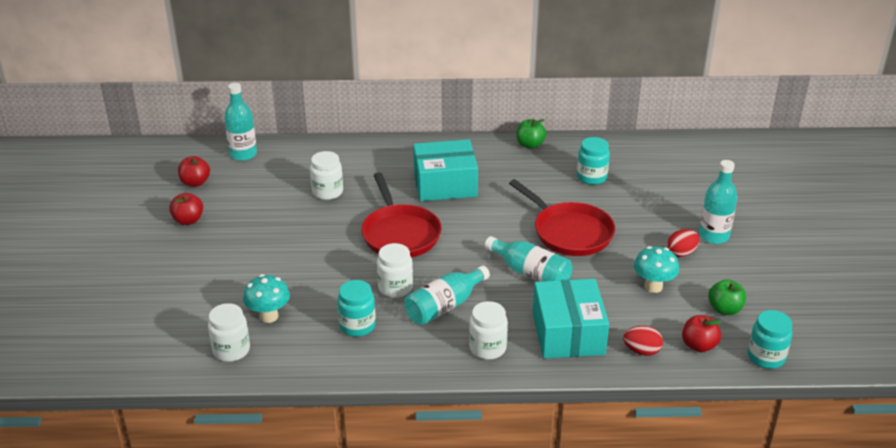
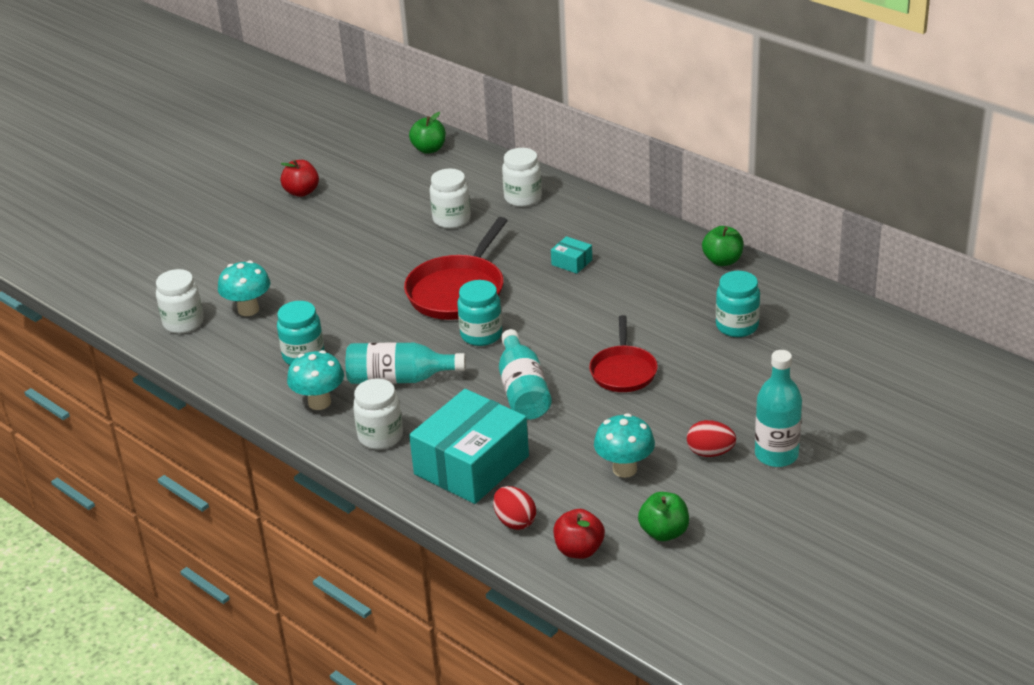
camera: 45 degrees right, 0 degrees up
(195, 182) = (353, 159): red apple -> none
(243, 154) = (429, 149): turquoise bottle -> green apple
(395, 288) = (382, 339): white jar -> white jar (523, 198)
(414, 349) = (319, 402): none -> turquoise mushroom
(445, 184) = (572, 262): turquoise box -> turquoise box, size x0.41
(569, 232) = (623, 371): red pan -> red pan, size x0.64
(766, 357) = (630, 602): turquoise jar -> turquoise jar (481, 335)

